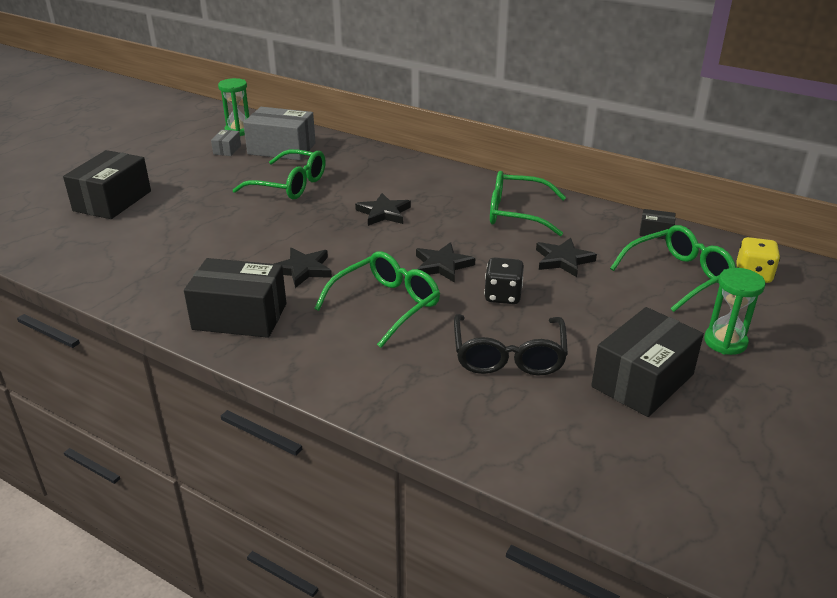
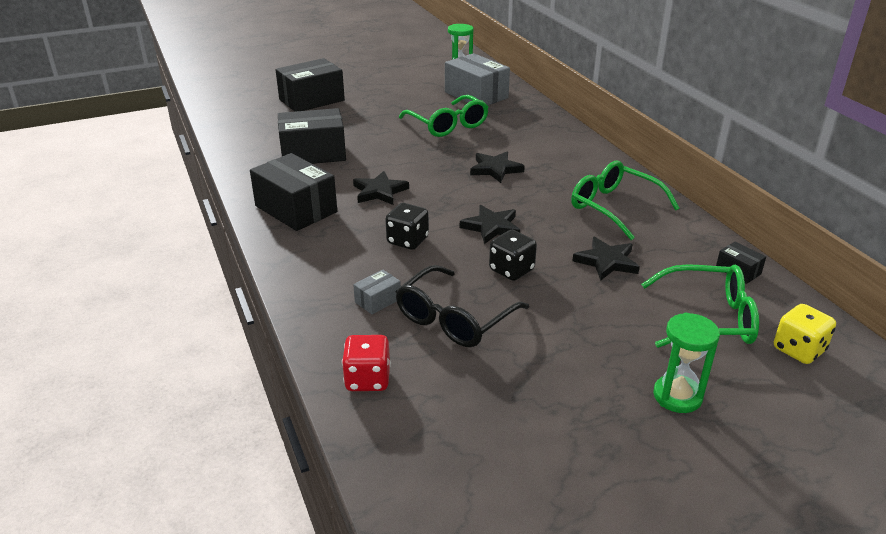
camera: 35 degrees right, 0 degrees up
(227, 150) = (434, 85): grey box -> grey box (378, 300)
(386, 305) = (407, 241): green glasses -> black dice
(504, 440) = (367, 379): none -> red dice
(642, 380) = (546, 391): black box -> black box (313, 153)

